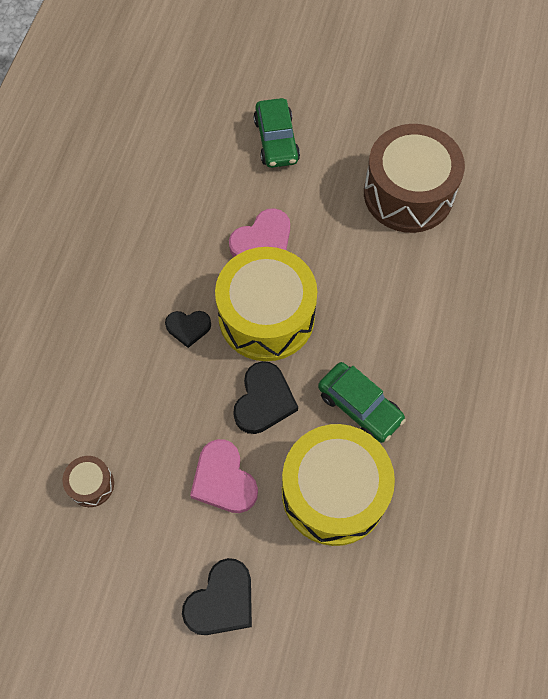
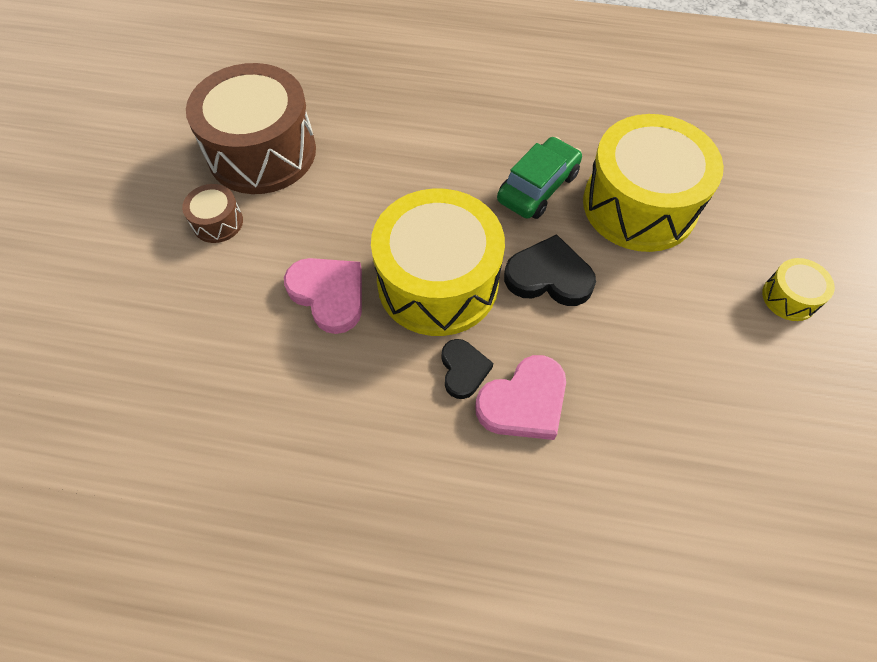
camera: 95 degrees left, 5 degrees down
(91, 484) = (705, 461): brown drum -> brown drum (218, 222)
(221, 601) = (789, 297): black heart -> yellow drum
(223, 480) = (655, 309): pink heart -> pink heart (524, 402)
(276, 140) = (166, 291): green car -> none

